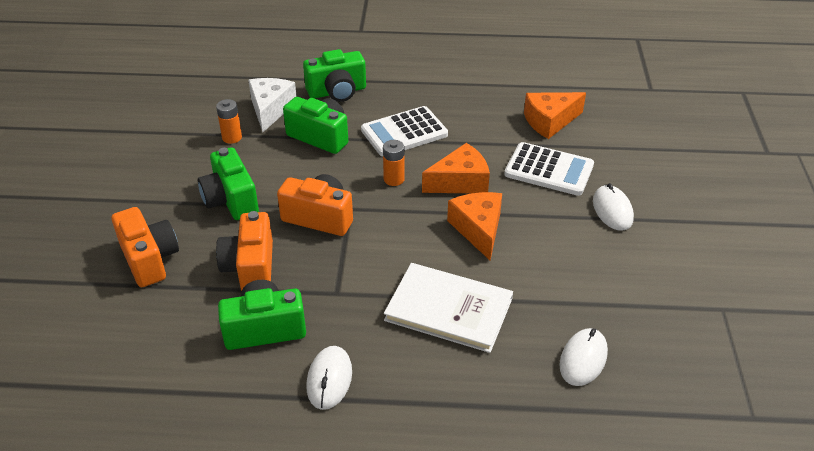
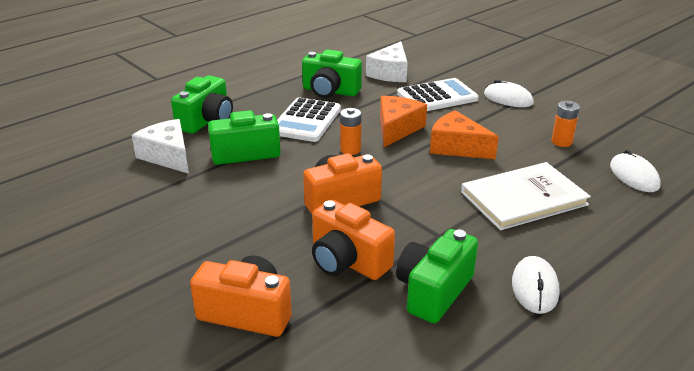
camera: 45 degrees left, 10 degrees down
(231, 200) = (245, 230): green camera -> green camera (330, 91)
(232, 137) = (166, 190): orange battery -> orange battery (561, 142)
(329, 379) = (535, 287): white mouse -> white mouse turned 45 degrees clockwise
(549, 121) = (390, 73): orange cheese -> white cheese

